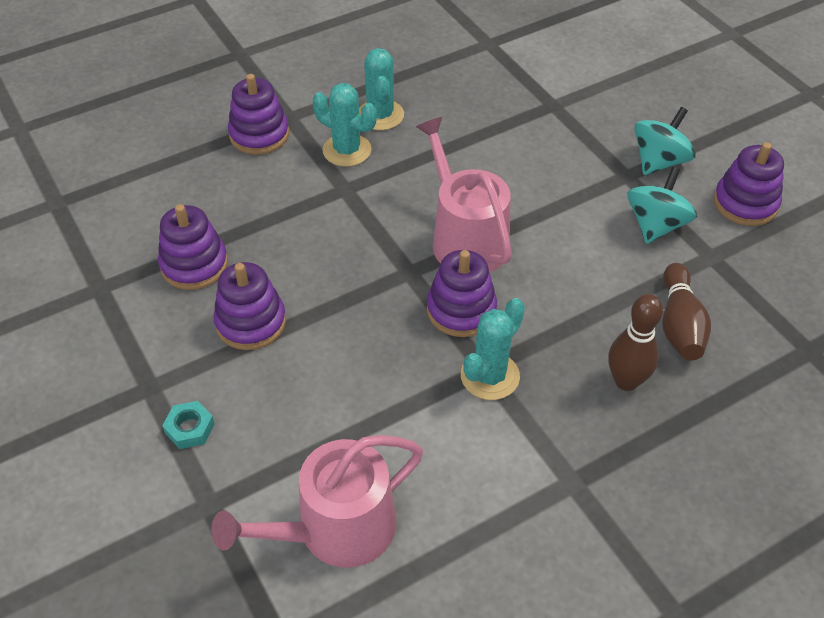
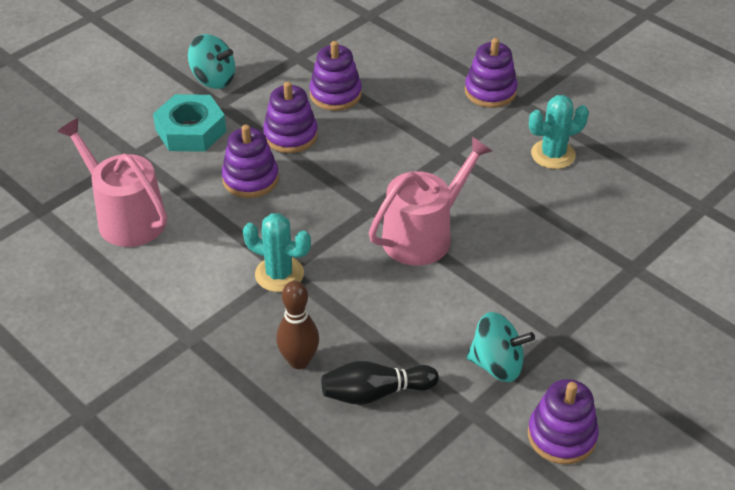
camera: 75 degrees right, 5 degrees down
(190, 428) = (191, 130): turquoise nut -> turquoise nut, size x2.05
(347, 150) = (497, 144): turquoise cactus -> none
(461, 310) = (342, 246): purple stacking toy -> purple stacking toy (250, 179)
(659, 161) = (591, 359): turquoise spinning top -> turquoise spinning top (213, 79)
(679, 325) = (375, 393): brown bowling pin -> black bowling pin

